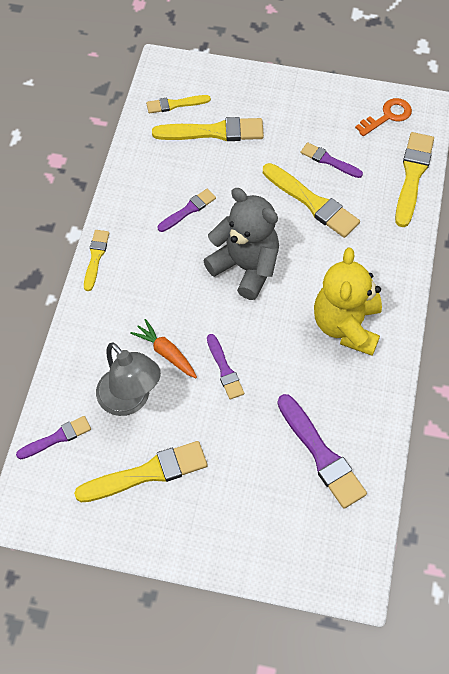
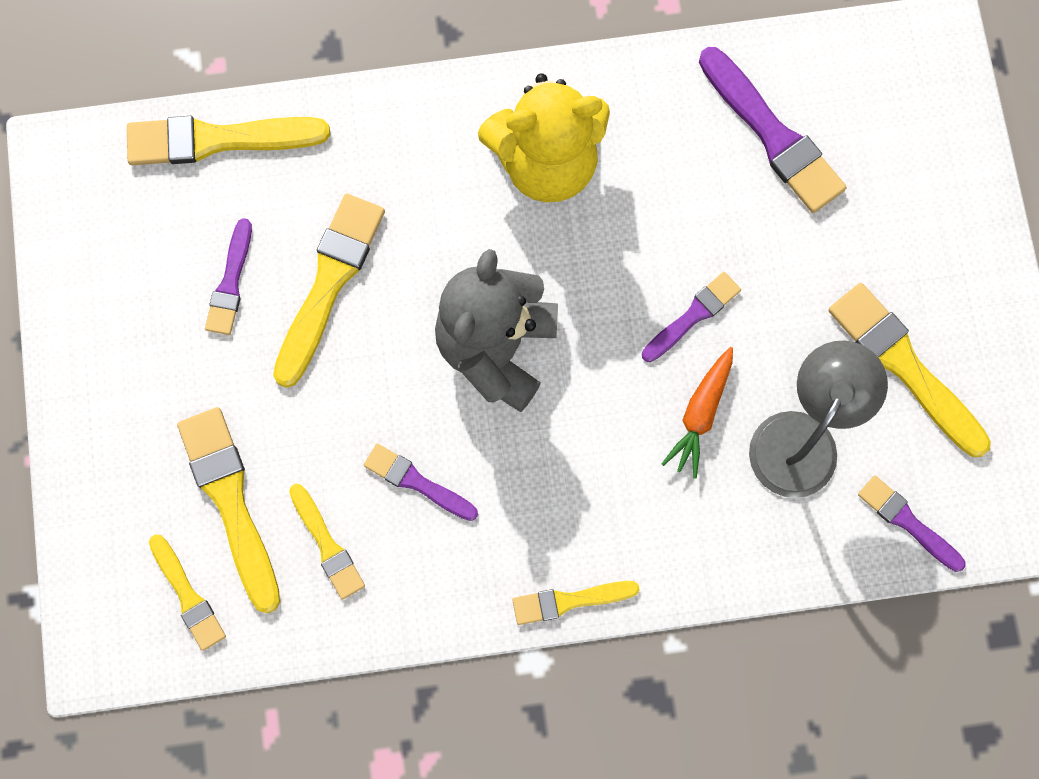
camera: 110 degrees left, 15 degrees up
(173, 164) = (327, 545): none -> yellow brush
(321, 454) = (772, 135): purple brush -> purple brush turned 105 degrees clockwise
(387, 116) = (98, 213): orange key -> none

